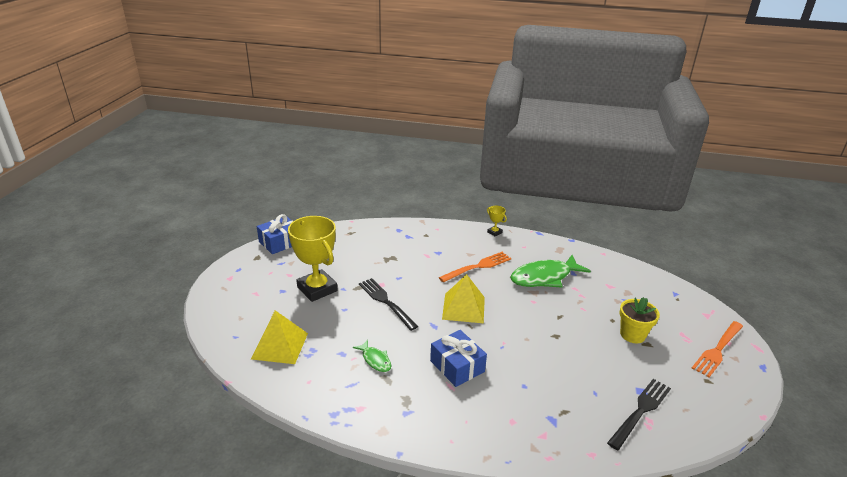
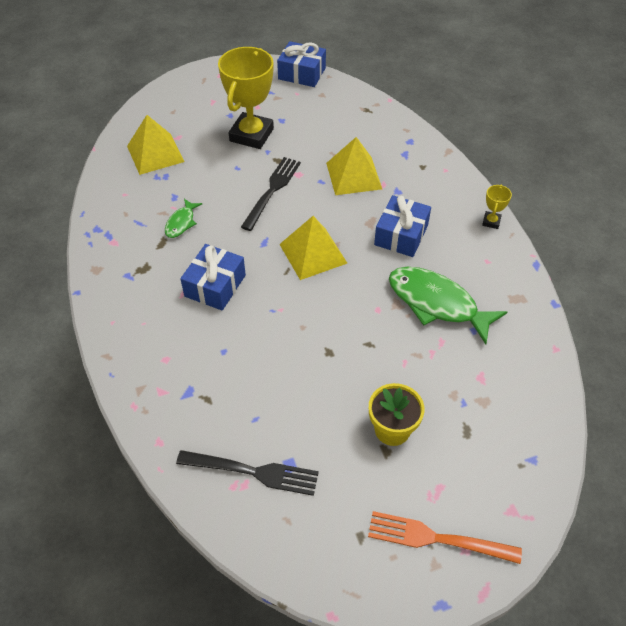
camera: 60 degrees right, 20 degrees up
(407, 263) = (353, 176): none -> yellow pyramid
(478, 267) = (401, 235): orange fork -> blue gift

